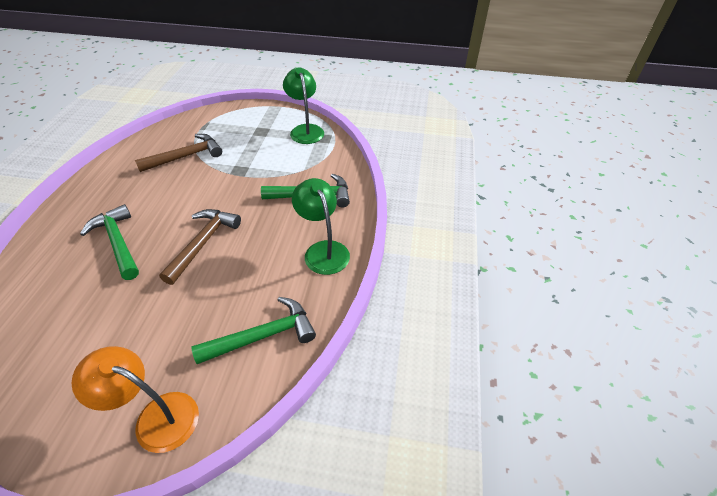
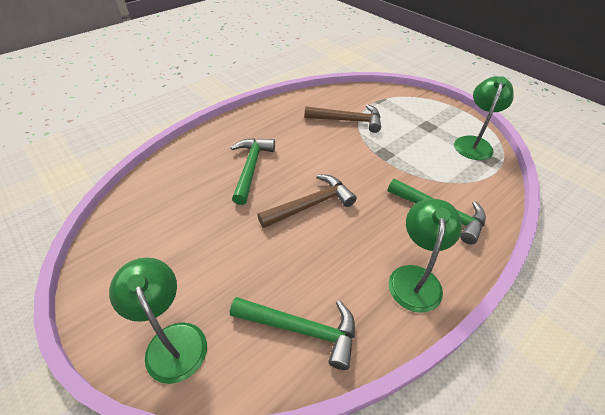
camera: 40 degrees right, 0 degrees up
(156, 417) = (172, 340): orange lamp -> green lamp

